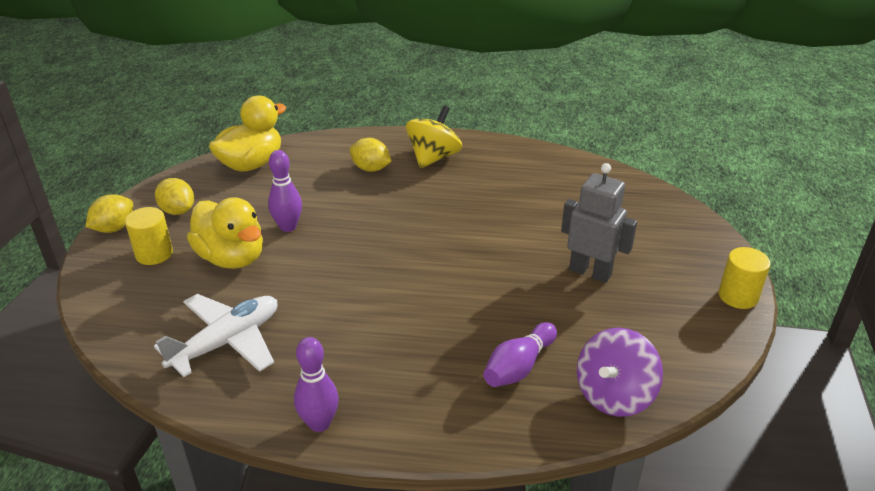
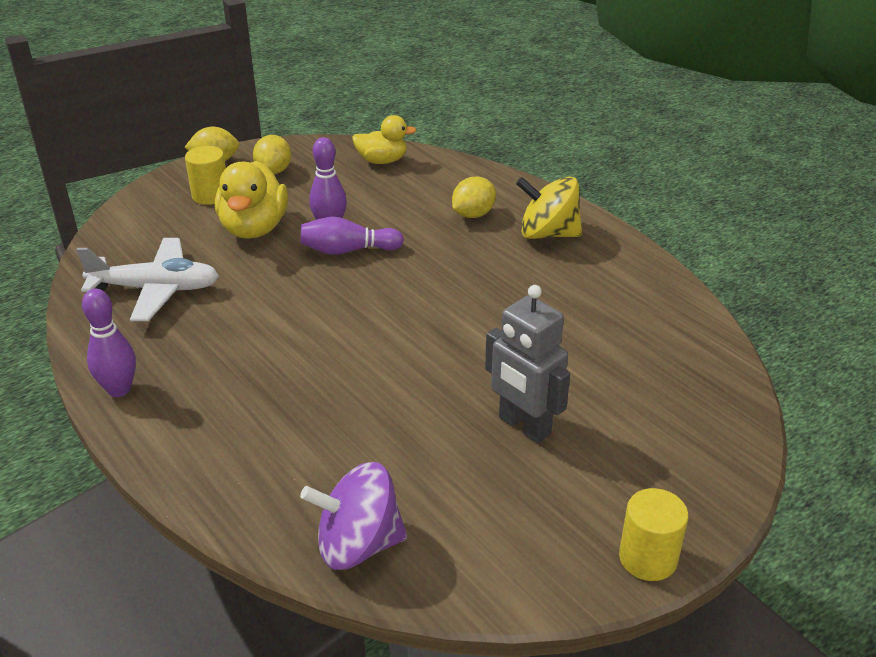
camera: 45 degrees right, 0 degrees up
(251, 164) = (382, 161): yellow duck -> yellow duck, size x0.64
(370, 169) = (473, 214): yellow lemon -> yellow lemon turned 60 degrees clockwise
(433, 157) = (547, 234): yellow spinning top -> yellow spinning top turned 150 degrees counterclockwise
(518, 367) = (320, 458): purple bowling pin -> purple bowling pin (348, 250)
(590, 272) = (524, 426): grey robot -> grey robot turned 150 degrees clockwise

